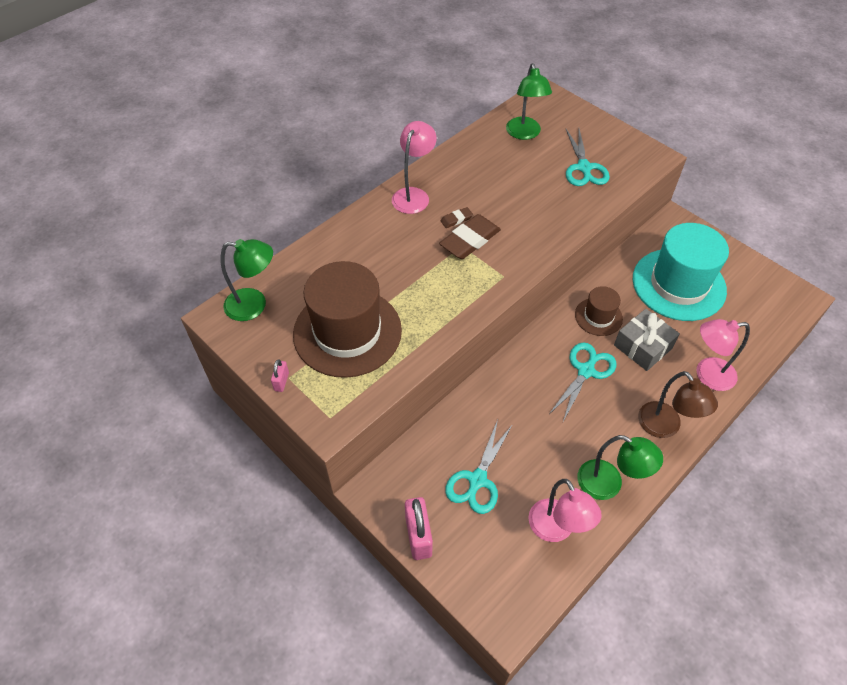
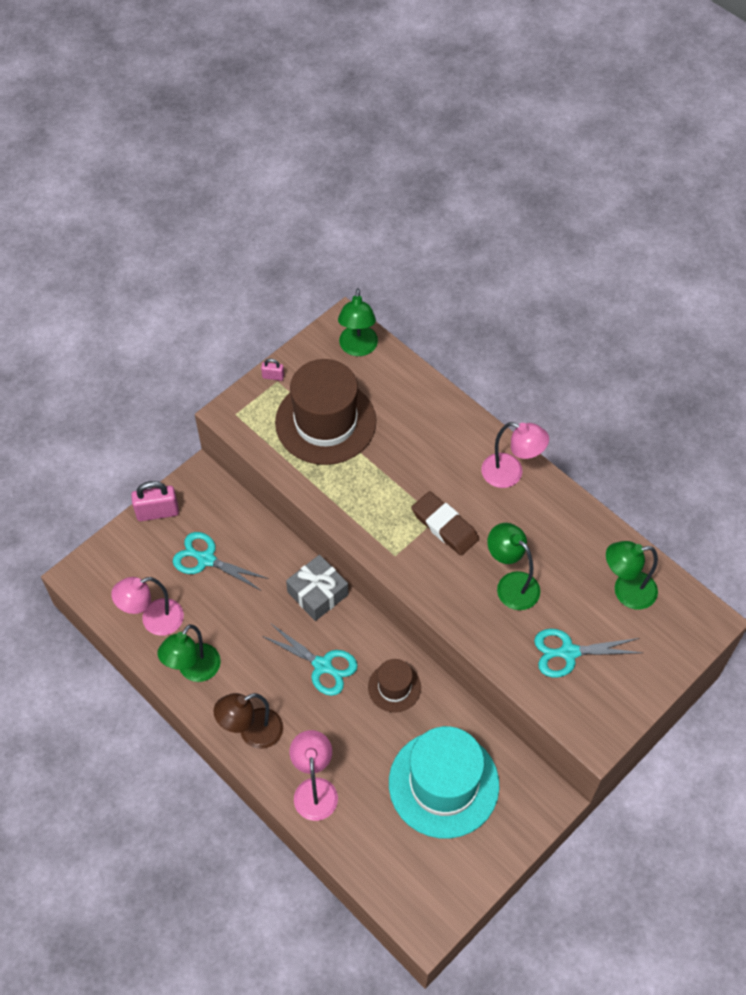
camera: 90 degrees right, 5 degrees up
(456, 219) = (475, 514): brown eraser -> none
(526, 199) = (511, 584): none -> green lamp
(643, 346) = (353, 728): grey gift -> grey gift (317, 593)

